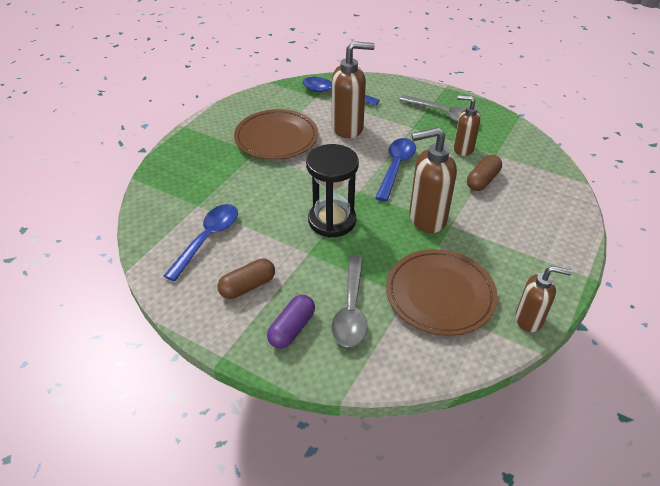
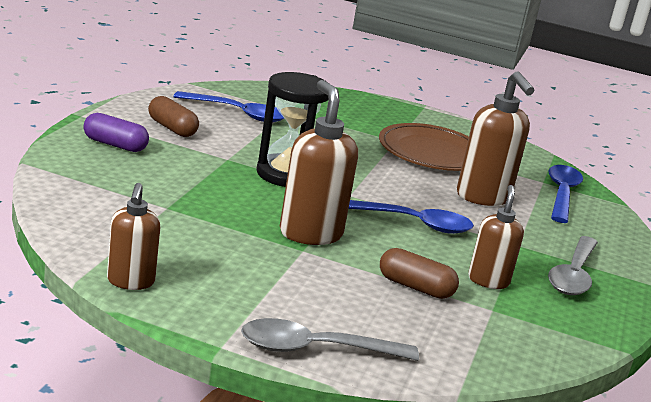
camera: 75 degrees right, 20 degrees down
(351, 310) = (142, 174): grey spoon -> grey spoon (315, 349)
(440, 294) = (171, 227): brown plate -> none

